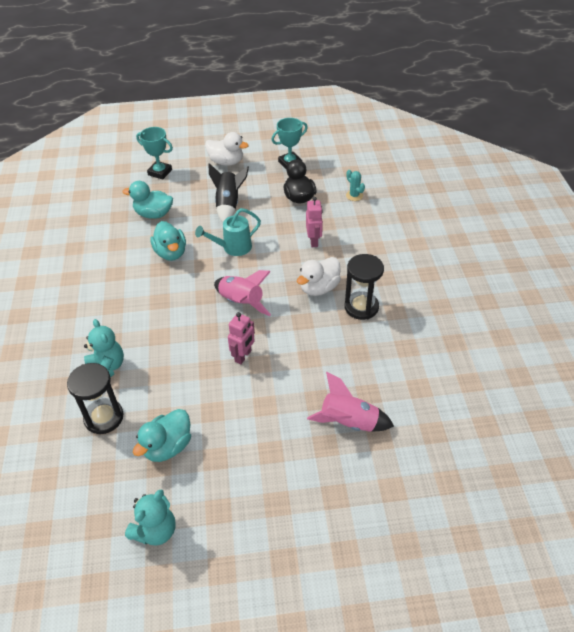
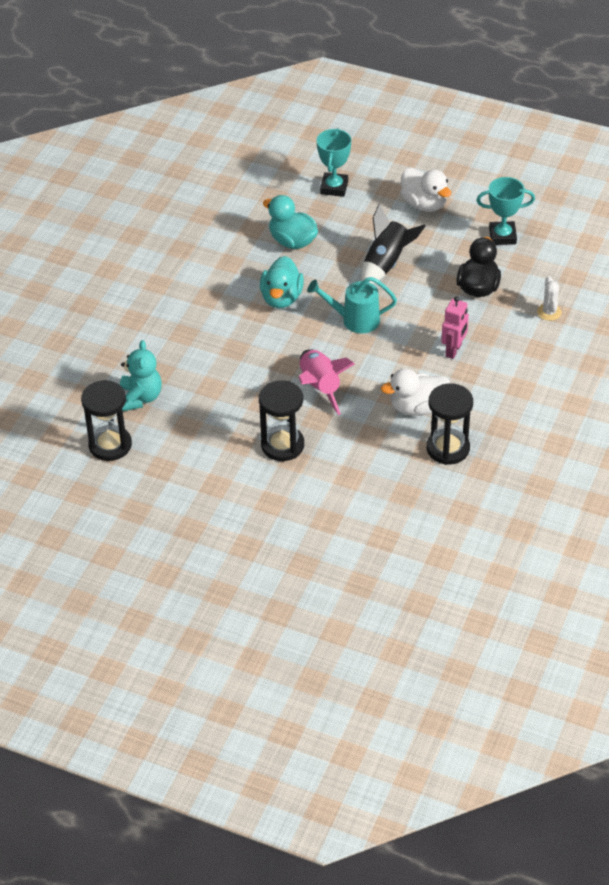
camera: 30 degrees right, 0 degrees up
(155, 530) = (99, 564): turquoise teddy bear -> none
(160, 172) = (334, 187): turquoise trophy -> turquoise trophy turned 45 degrees clockwise
(168, 446) = (153, 498): turquoise duck -> none
(243, 356) = (282, 445): pink robot -> black hourglass
(349, 422) = (342, 555): pink rocket -> none
(354, 195) = (549, 312): turquoise cactus -> white cactus

